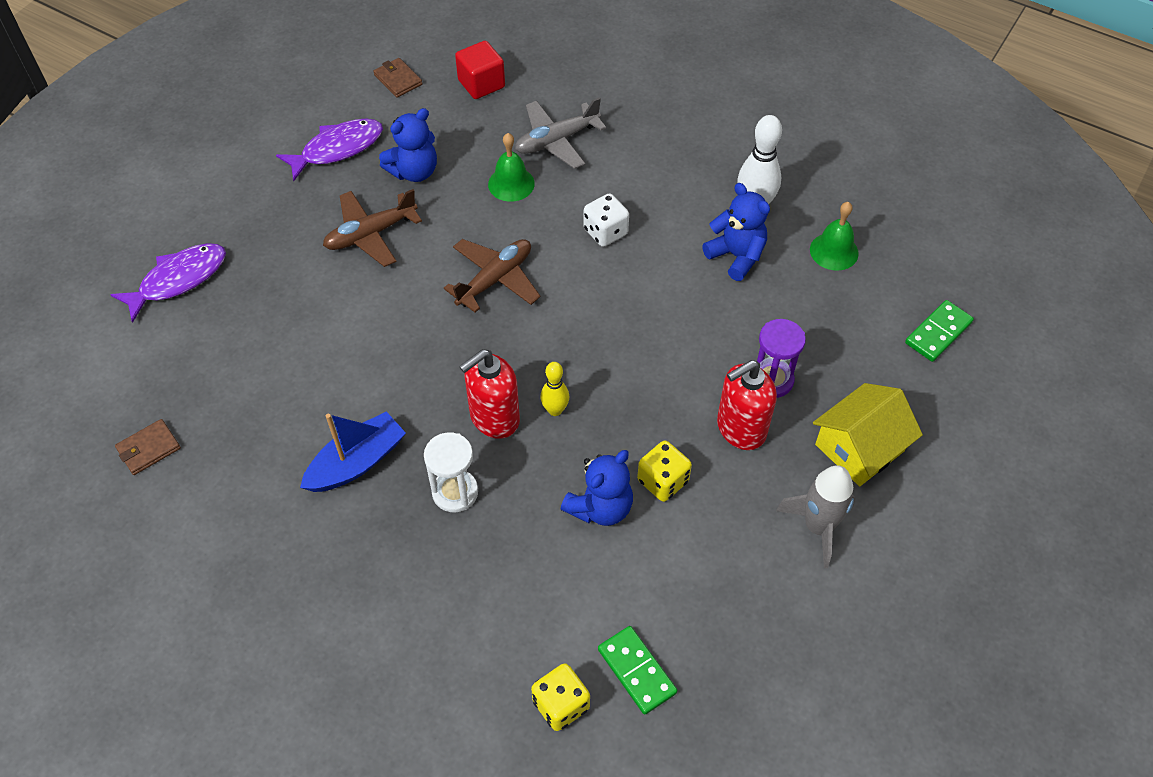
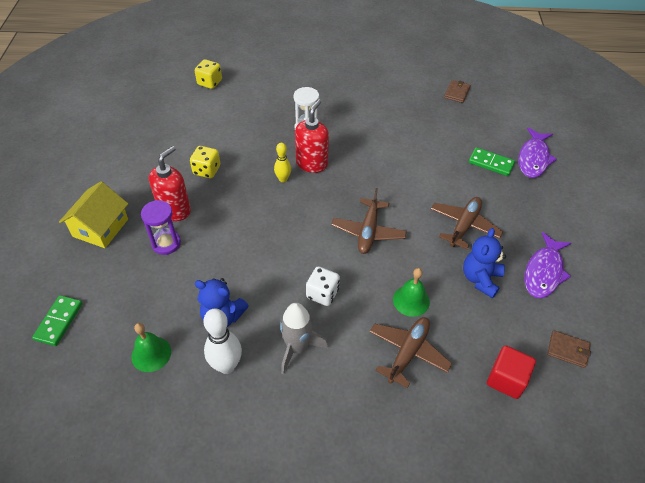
camera: 150 degrees right, 5 degrees down
(357, 462) = (361, 122): blue boat -> none
(556, 141) = (408, 353): grey plane -> brown plane
(600, 507) = (232, 148): blue teddy bear -> none
(637, 671) = (183, 102): green domino -> green domino (491, 163)
(818, 527) = (115, 181): grey rocket -> grey rocket (297, 348)

